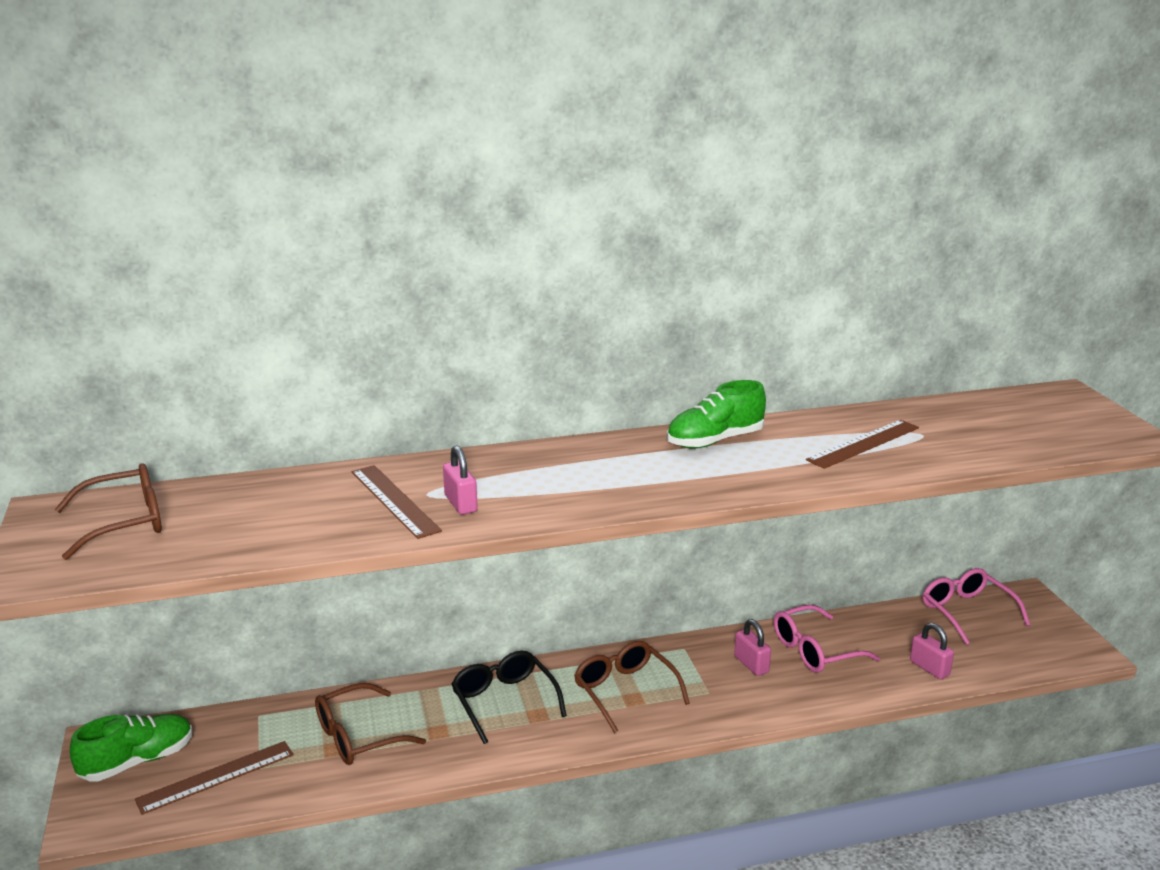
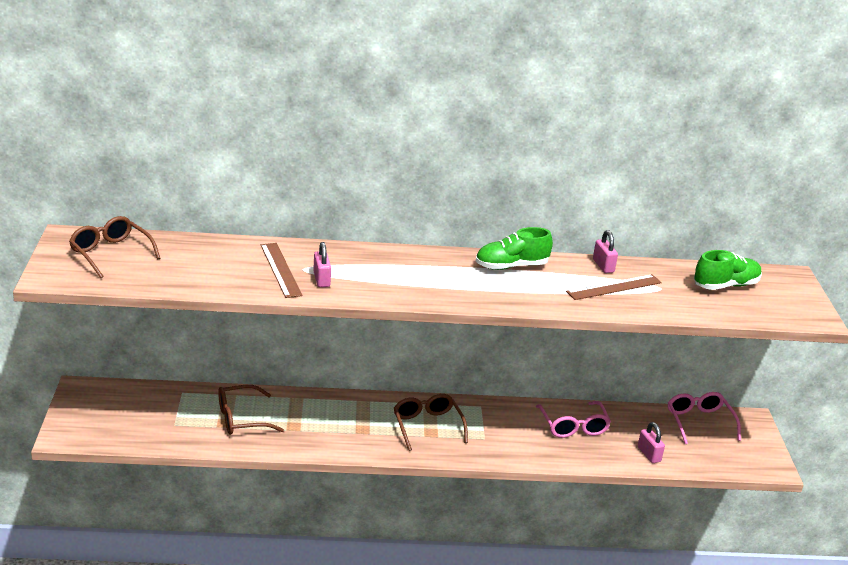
camera: 10 degrees right, 5 degrees up
(124, 523) = (111, 253): brown glasses -> brown glasses turned 120 degrees counterclockwise
(137, 761) = (100, 405): green shoe -> green shoe (725, 285)
(216, 776) = (146, 424): brown ruler -> none
(504, 702) = (344, 416): black glasses -> none
(751, 664) = (523, 426): pink padlock -> pink padlock (603, 266)
(815, 650) = (573, 426): pink glasses -> pink glasses turned 90 degrees counterclockwise

